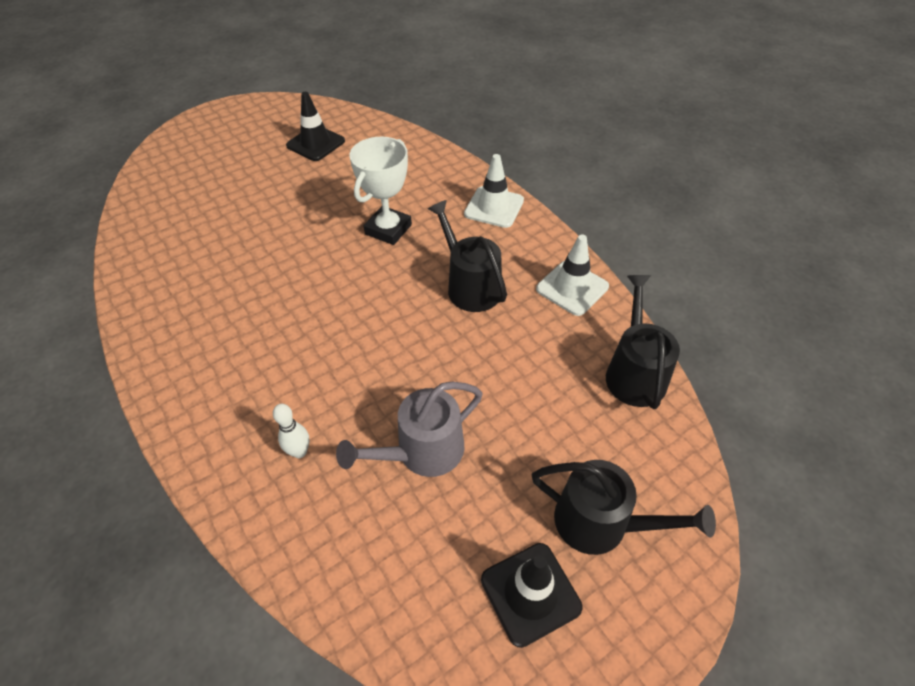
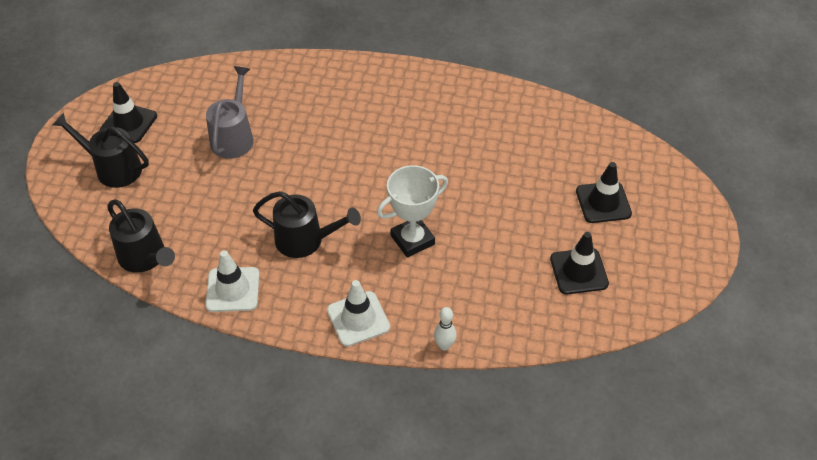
camera: 135 degrees right, 0 degrees up
(230, 165) = (603, 202): none -> black traffic cone
(299, 452) = (296, 97): white bowling pin -> white bowling pin (444, 345)
(388, 229) = (412, 240): white trophy -> white trophy turned 75 degrees clockwise
(600, 523) = (113, 168): black watering can -> black watering can turned 45 degrees clockwise

